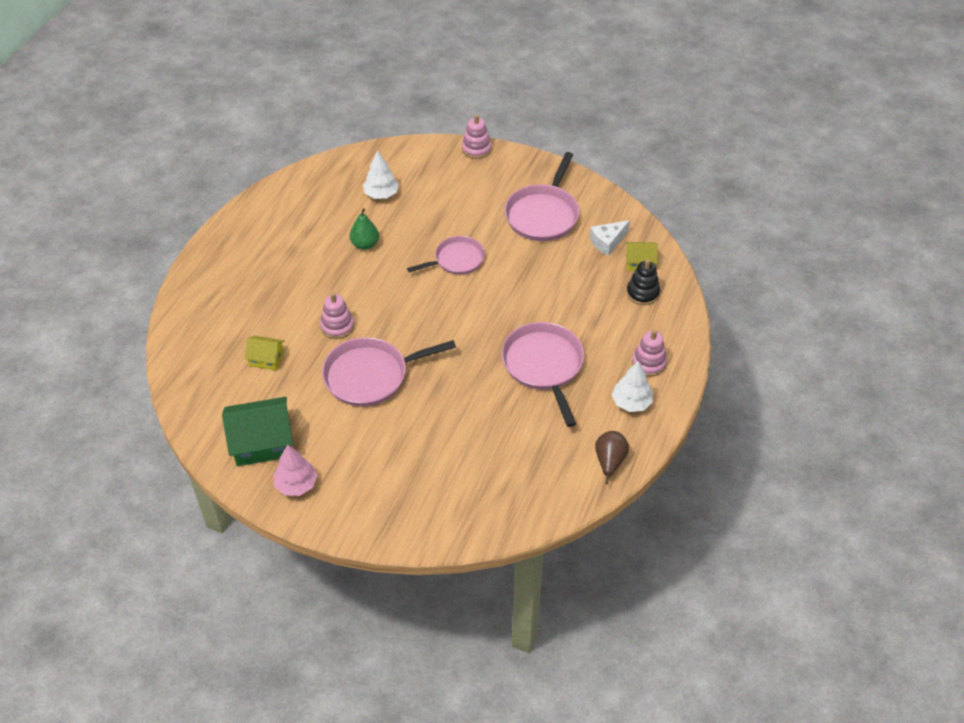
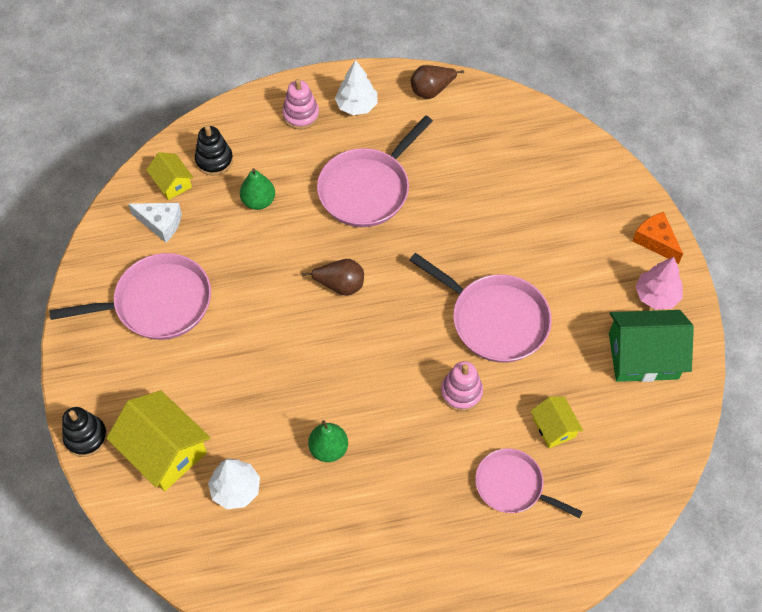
camera: 125 degrees left, 10 degrees up
(262, 442) = (643, 356): green house -> green house turned 45 degrees counterclockwise
(339, 518) = (655, 241): none -> orange cheese
(436, 176) = (164, 450): none -> yellow house
(457, 260) = (285, 343): pink pan -> pink pan (512, 486)
(475, 308) = (340, 285): none -> brown pear
(476, 149) = (86, 437): pink stacking toy -> black stacking toy
(584, 300) = (258, 201): none -> green pear

